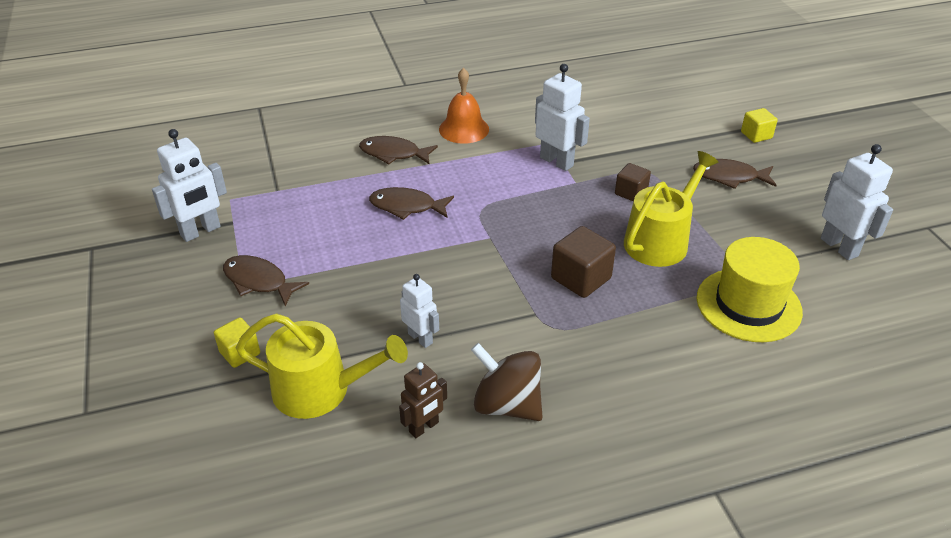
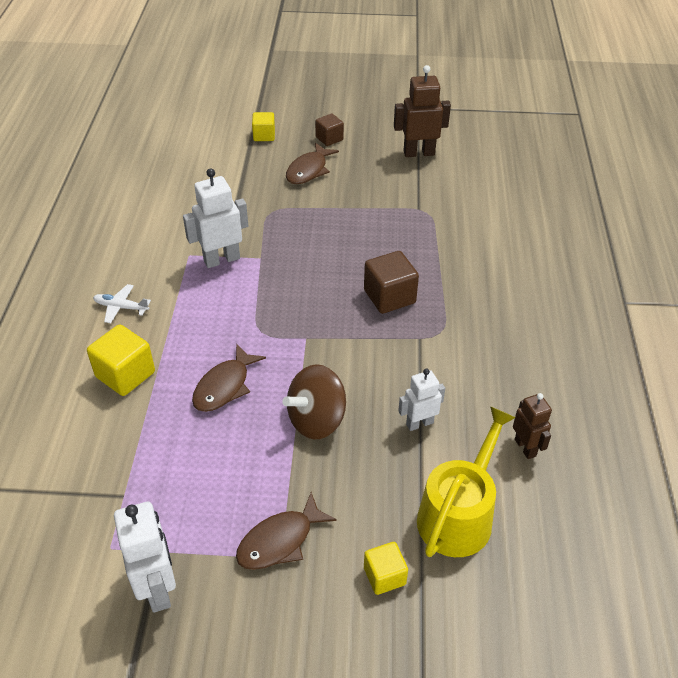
camera: 70 degrees left, 5 degrees up
(393, 154) = (125, 374): brown fish -> yellow cube
(464, 129) = (121, 307): orange bell -> white plane
(507, 404) = (516, 387): brown spinning top -> brown spinning top (317, 420)
(631, 193) = (295, 230): brown cube -> brown cube (329, 139)
(660, 240) = (366, 236): yellow watering can -> none
(748, 305) = (459, 219): yellow hat -> none
(839, 247) = (419, 153): white robot -> brown robot

